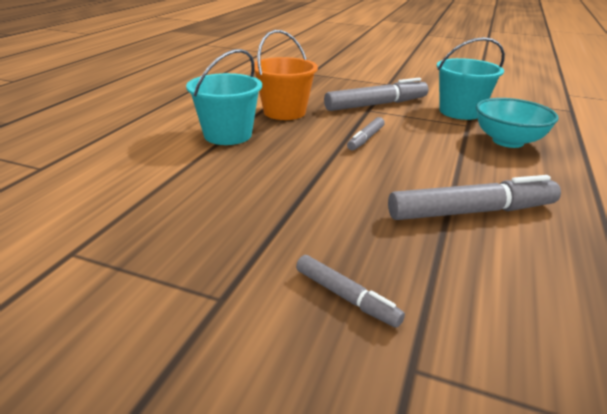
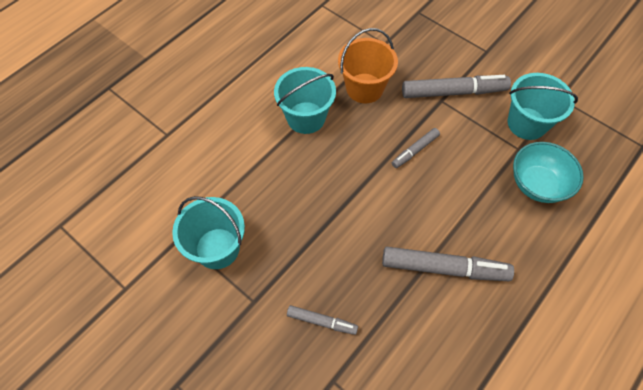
camera: 20 degrees right, 30 degrees up
(139, 253) = (217, 248): none -> turquoise bucket
(346, 297) = (322, 321): grey marker -> grey marker turned 45 degrees counterclockwise

